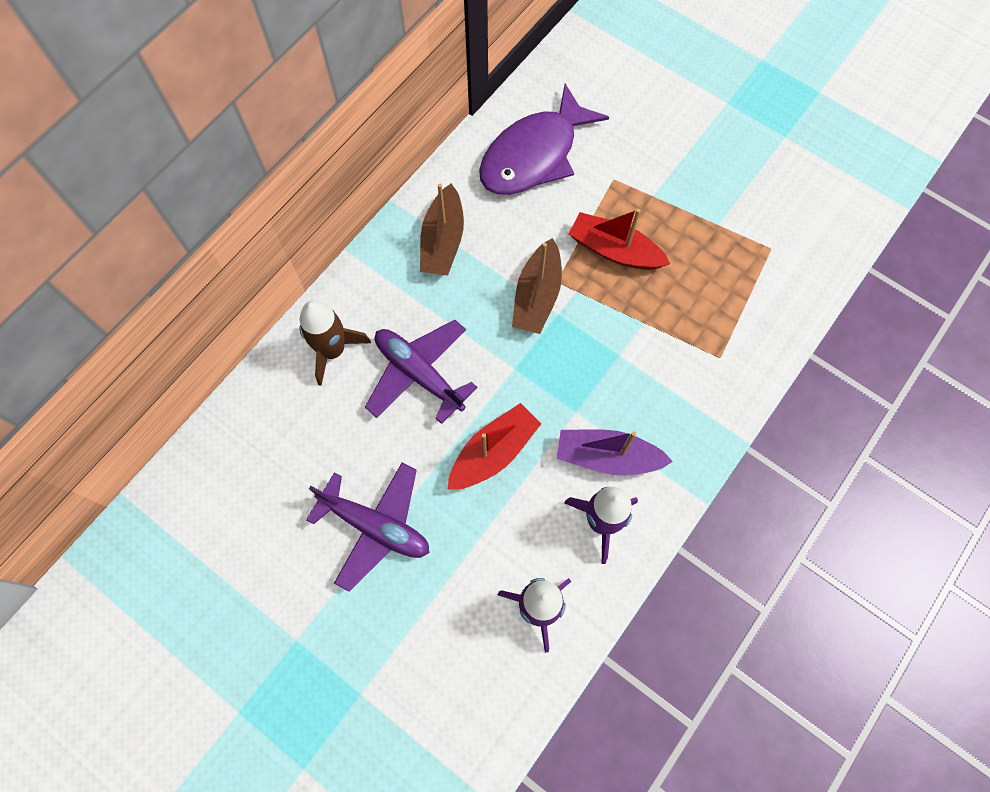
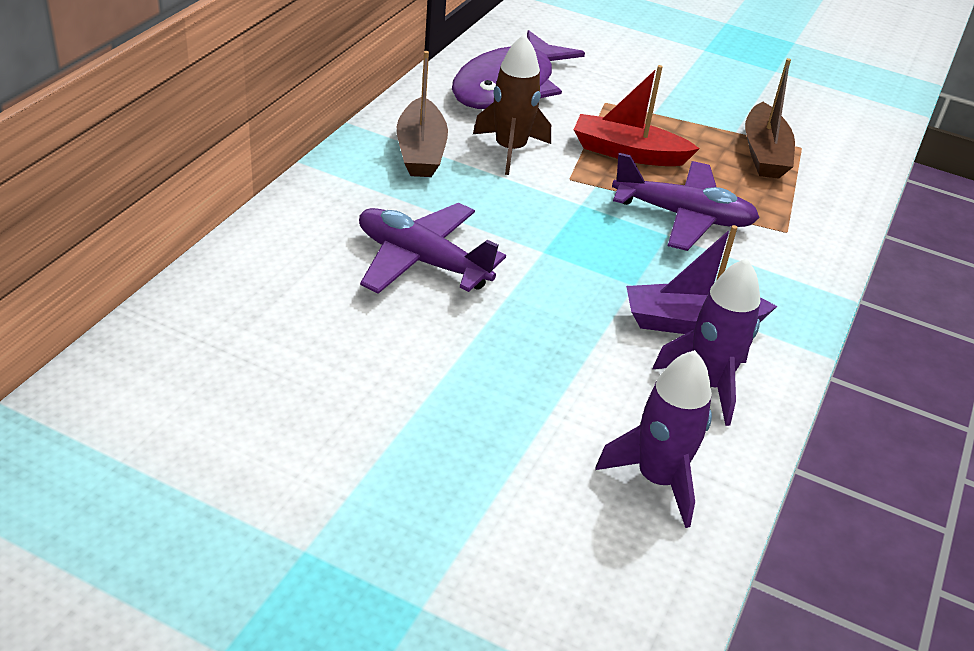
camera: 15 degrees left, 30 degrees down
(332, 350) = (300, 245): brown rocket -> brown rocket (510, 150)
(375, 526) = (399, 411): purple plane -> purple plane (683, 216)
(494, 452) = (542, 327): red boat -> none
(537, 296) = (550, 190): brown boat -> brown boat (764, 154)

